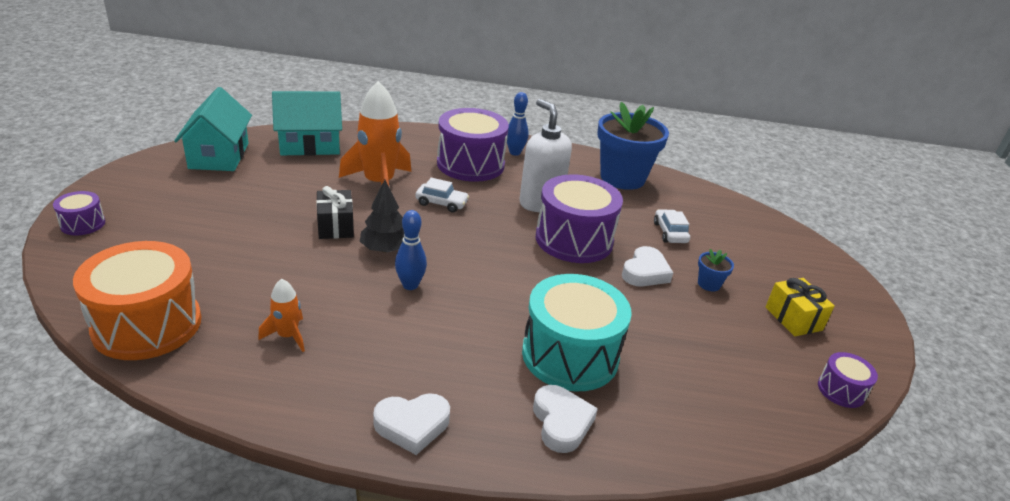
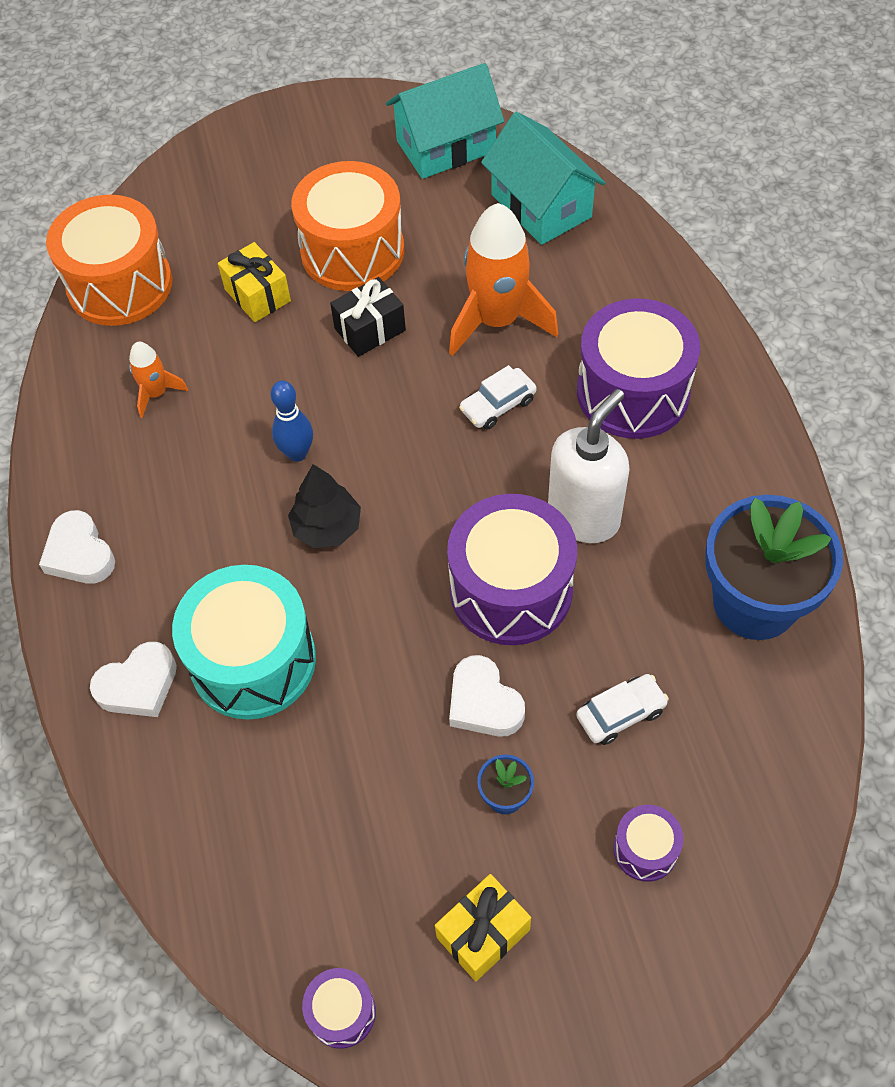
camera: 75 degrees right, 25 degrees up
(83, 224) = (240, 139): purple drum -> purple drum (645, 849)
(249, 261) = (257, 295): none -> yellow gift
(260, 212) = (352, 251): none -> orange drum
(385, 249) = (353, 397): black tree -> black tree (327, 527)
(441, 203) = (498, 405): white car -> white car turned 60 degrees clockwise
(515, 152) = (718, 430): blue bowling pin -> none
(645, 272) = (483, 702): white heart -> white heart turned 45 degrees clockwise

